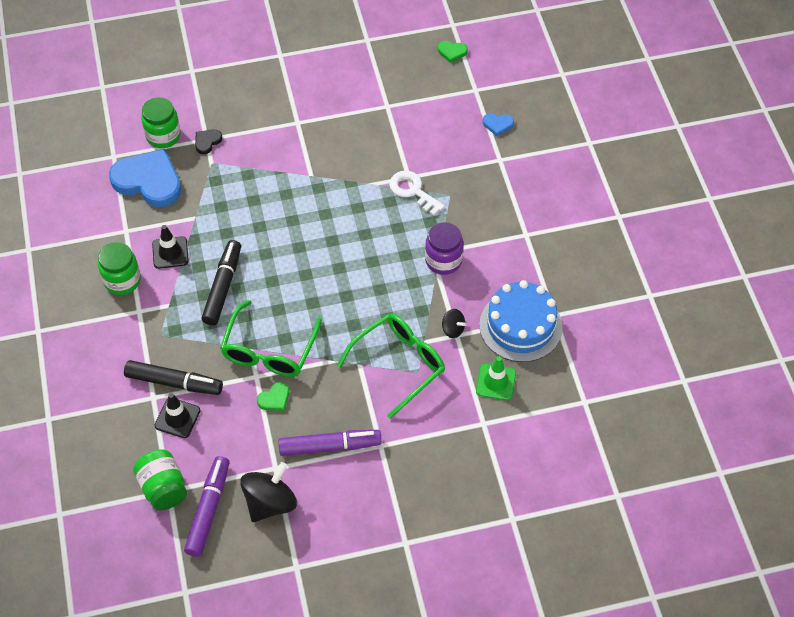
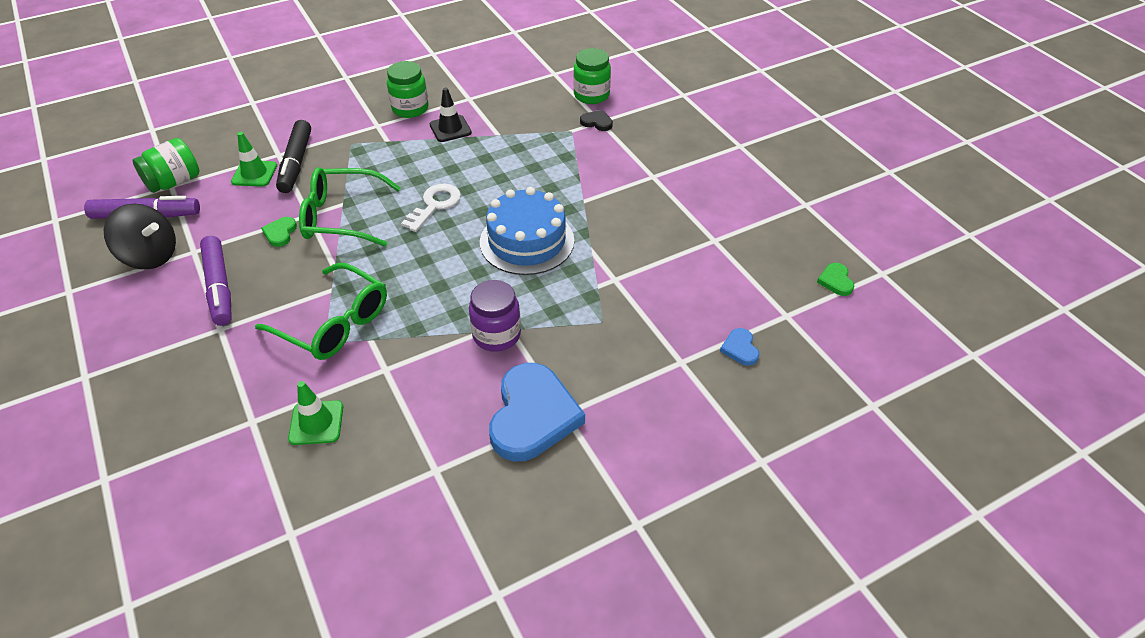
camera: 75 degrees right, 10 degrees down
(148, 181) = (532, 98): blue heart -> blue heart (533, 416)
(177, 418) = (254, 174): black traffic cone -> green traffic cone
(223, 287) = (416, 169): black marker -> none
(274, 399) = (280, 233): green heart -> green heart turned 60 degrees clockwise
(412, 191) = (594, 286): white key -> white key (435, 205)
(453, 329) = (393, 363): black spinning top -> none
(520, 326) = (410, 434): blue cake -> blue cake (527, 241)

